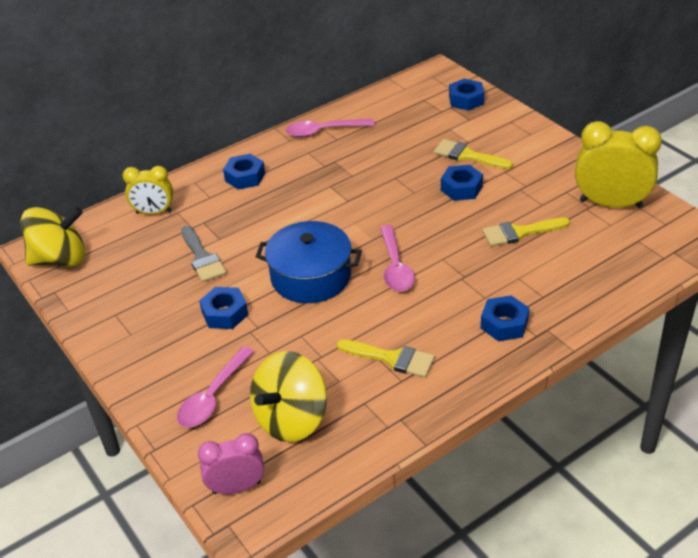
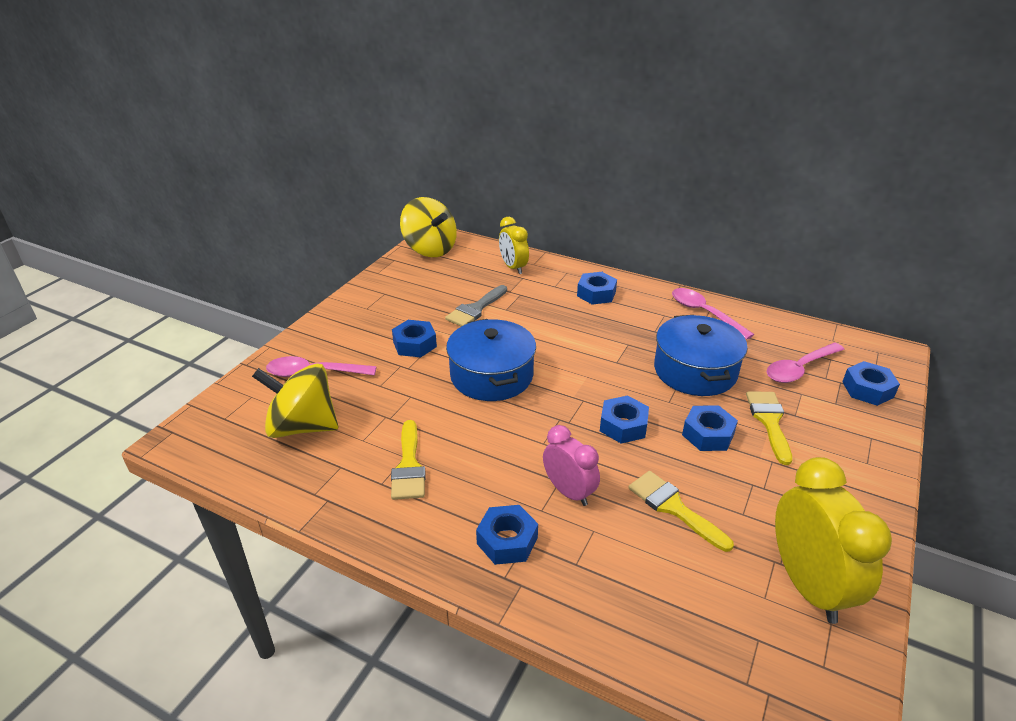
camera: 60 degrees right, 5 degrees down
(236, 487) = (214, 422): pink clock -> pink clock (569, 492)
(390, 165) = (695, 371): none -> blue pot
(395, 267) = (543, 425): pink spoon -> pink spoon (799, 369)
(424, 225) = (623, 425): none -> blue nut

